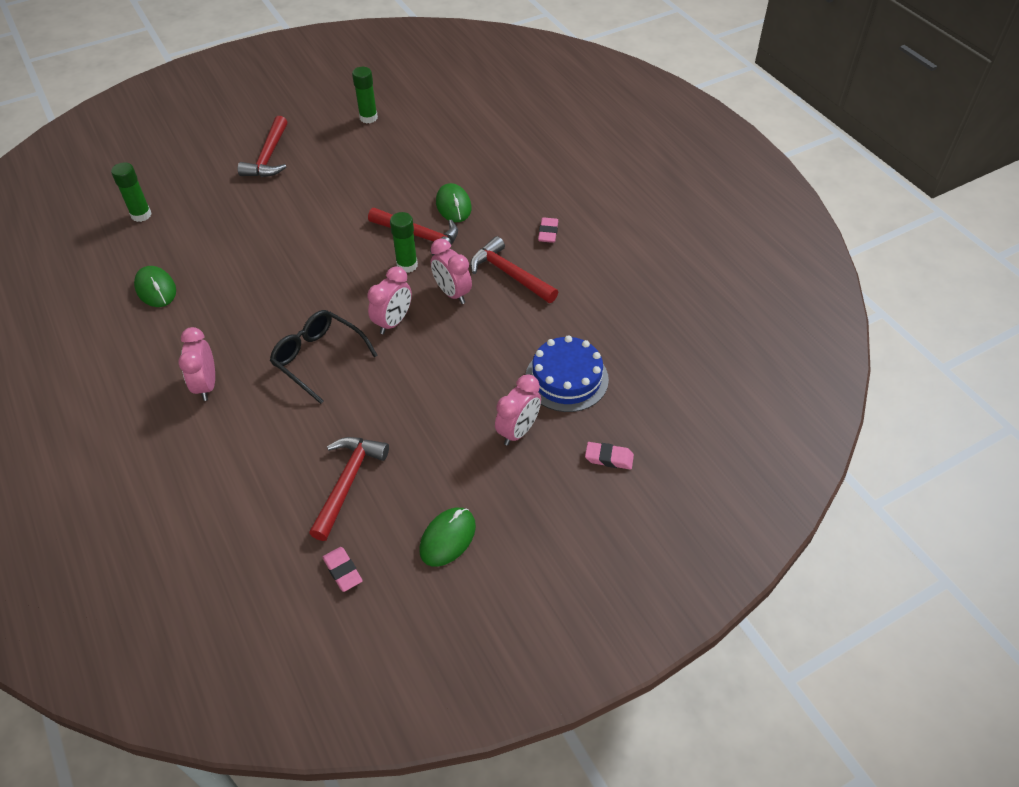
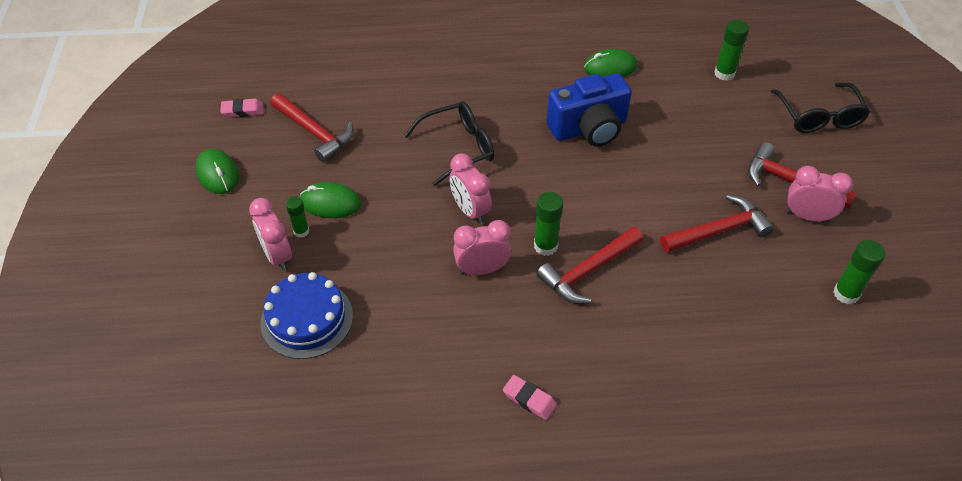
camera: 115 degrees right, 0 degrees up
(183, 154) = (819, 117): none -> black glasses
(206, 385) = (473, 77): pink clock -> pink clock (807, 216)
(253, 279) = (589, 129): none -> blue camera
(453, 205) = (626, 321): green mouse -> green mouse (330, 203)
(481, 428) = (301, 231): none -> green glue stick
(509, 274) = (480, 330): red hammer -> red hammer (718, 230)
(609, 458) = (197, 310): pink eraser -> none

